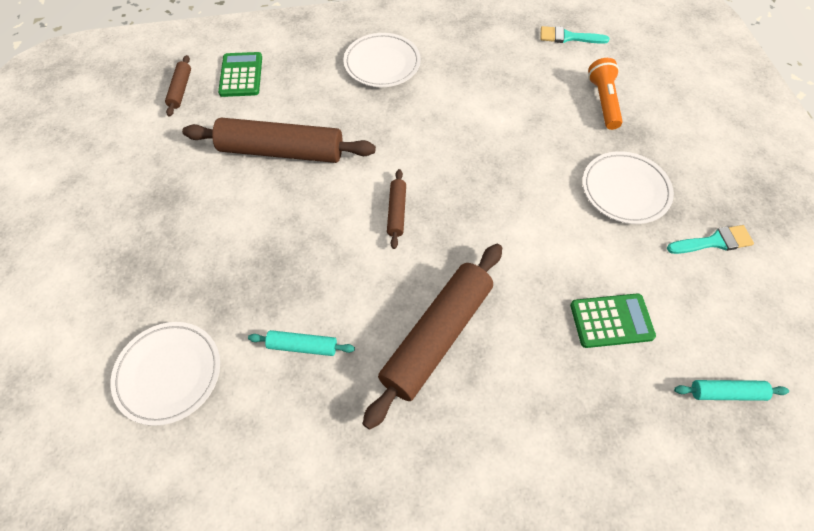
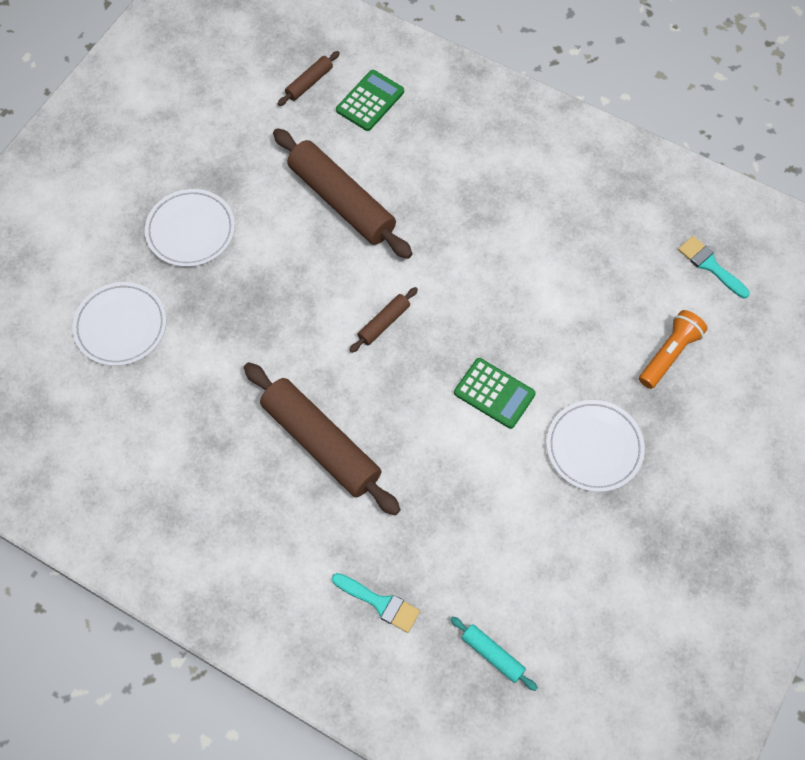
camera: 40 degrees right, 5 degrees up
(302, 346) = (222, 376): turquoise rolling pin -> none
(382, 63) = (502, 172): white plate -> white plate (191, 230)
(436, 336) = (321, 443): brown rolling pin -> brown rolling pin turned 60 degrees clockwise
(611, 321) = (463, 537): green calculator -> green calculator (494, 393)
(714, 241) = (621, 547): turquoise brush -> turquoise brush (380, 603)

